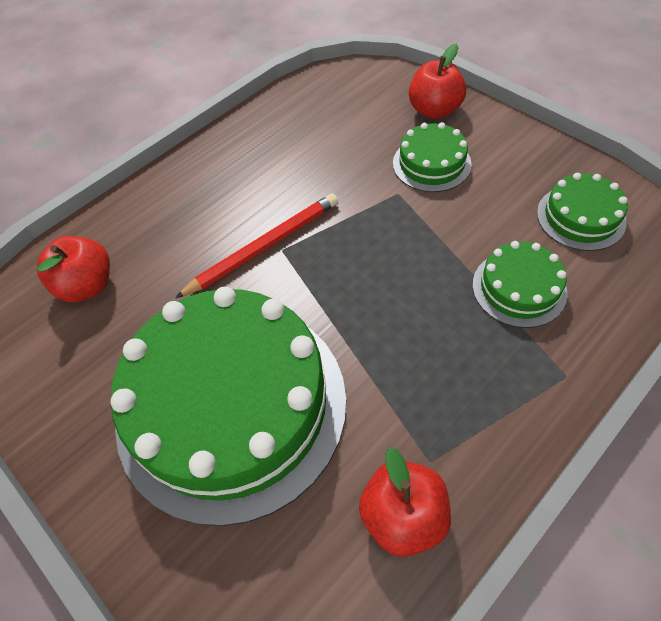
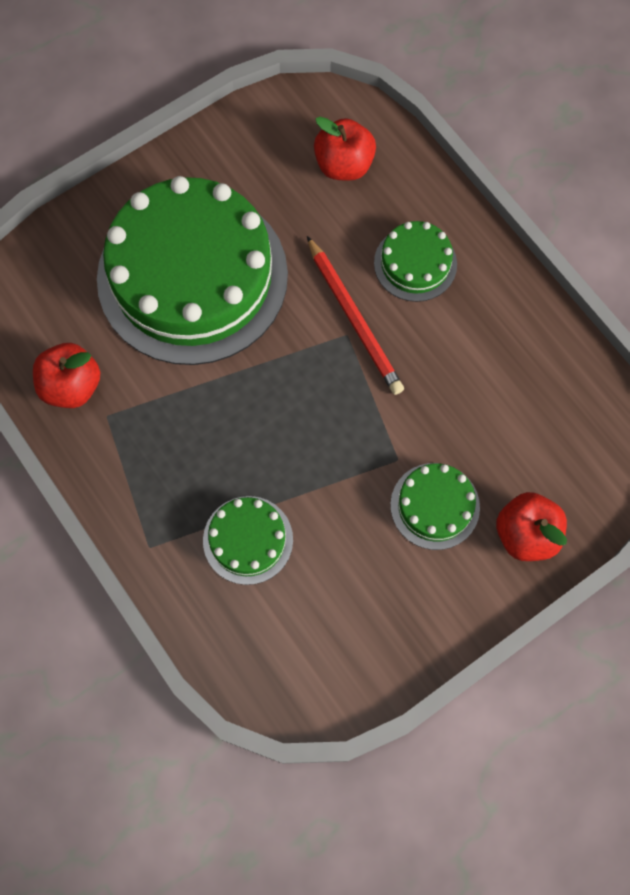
camera: 95 degrees right, 15 degrees up
(580, 217) = (320, 635): green cake -> green cake (415, 263)

